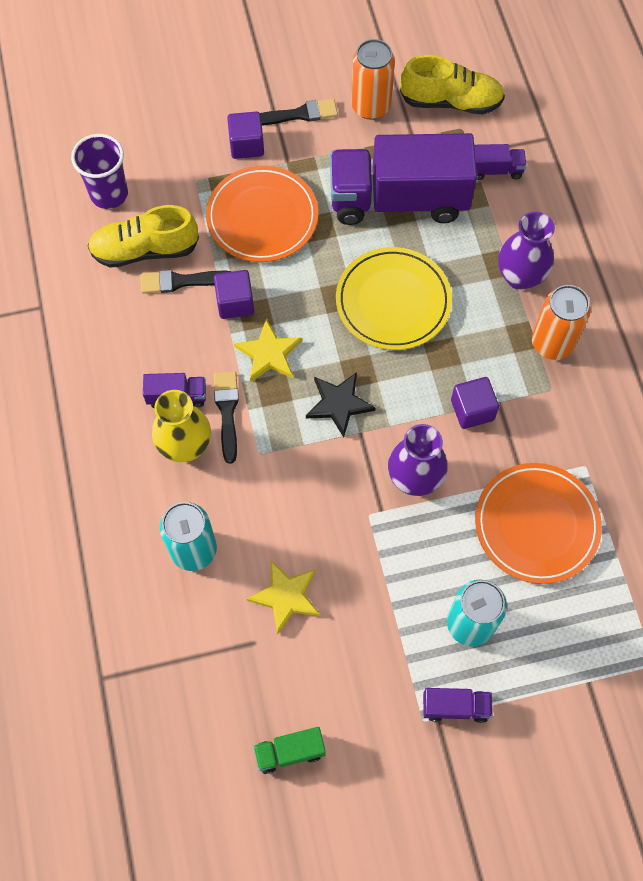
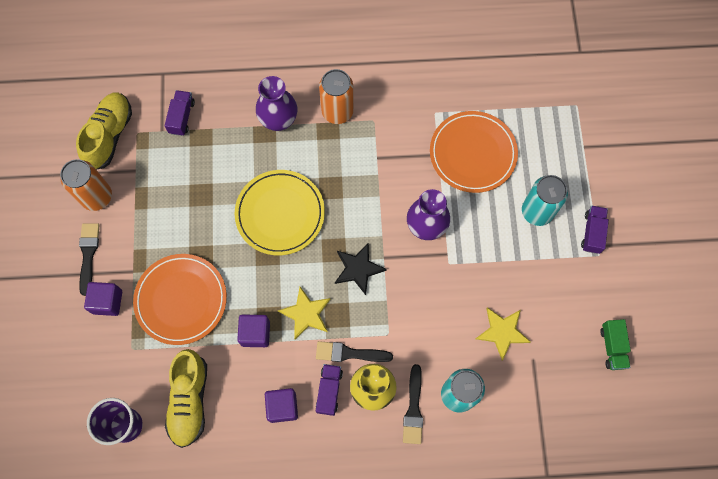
camera: 80 degrees left, 5 degrees up
(181, 281) = (226, 374): black brush -> black brush (413, 409)
(398, 200) = (191, 192): purple truck -> none
(472, 410) = (380, 176): purple cube -> purple cube (282, 407)

